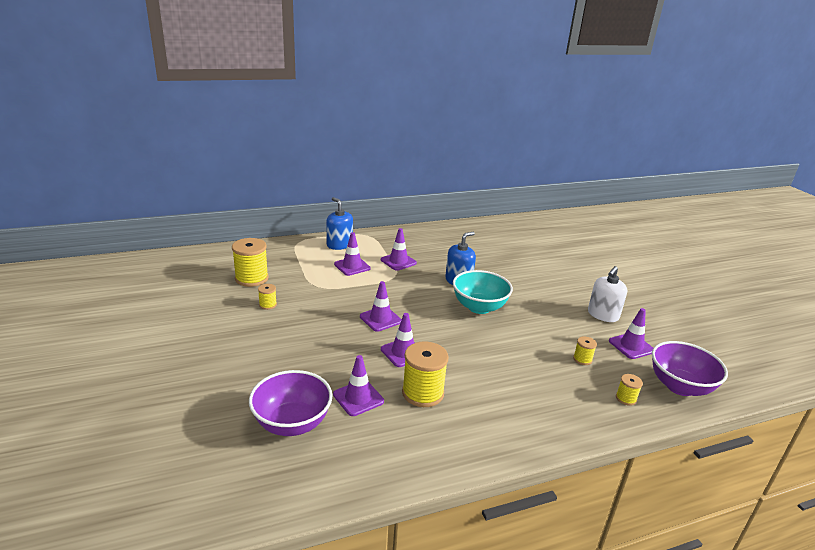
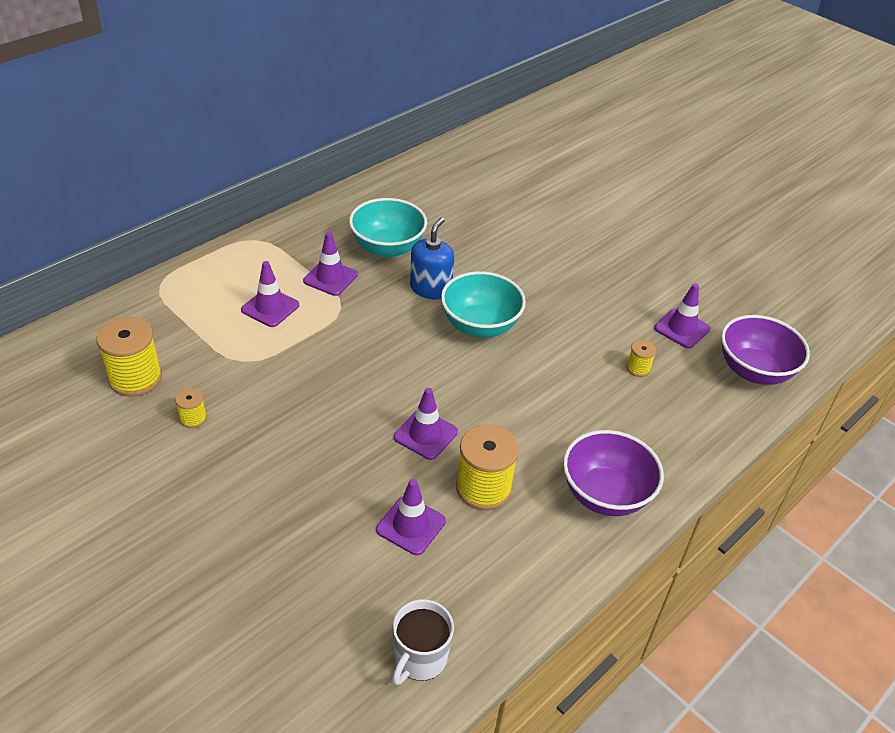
camera: 25 degrees left, 15 degrees up
(292, 423) = (352, 595): purple bowl -> purple bowl (605, 495)
(309, 476) = (420, 658): none -> white mug
(339, 245) = (226, 271): blue soap dispenser -> none
(380, 319) = (365, 389): purple traffic cone -> none
(444, 256) = (387, 248): none -> turquoise bowl
(603, 315) = (631, 289): white soap dispenser -> none
(626, 398) = (707, 409): yellow spool -> none

